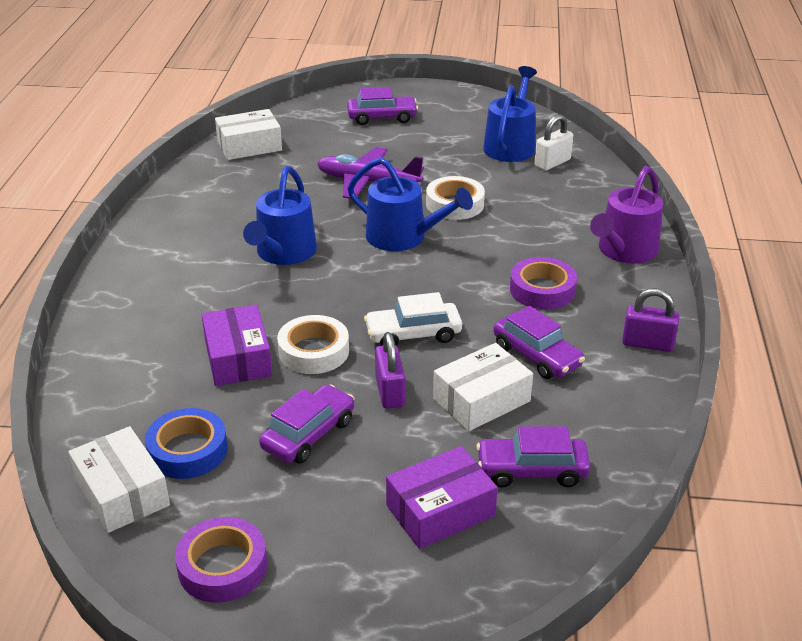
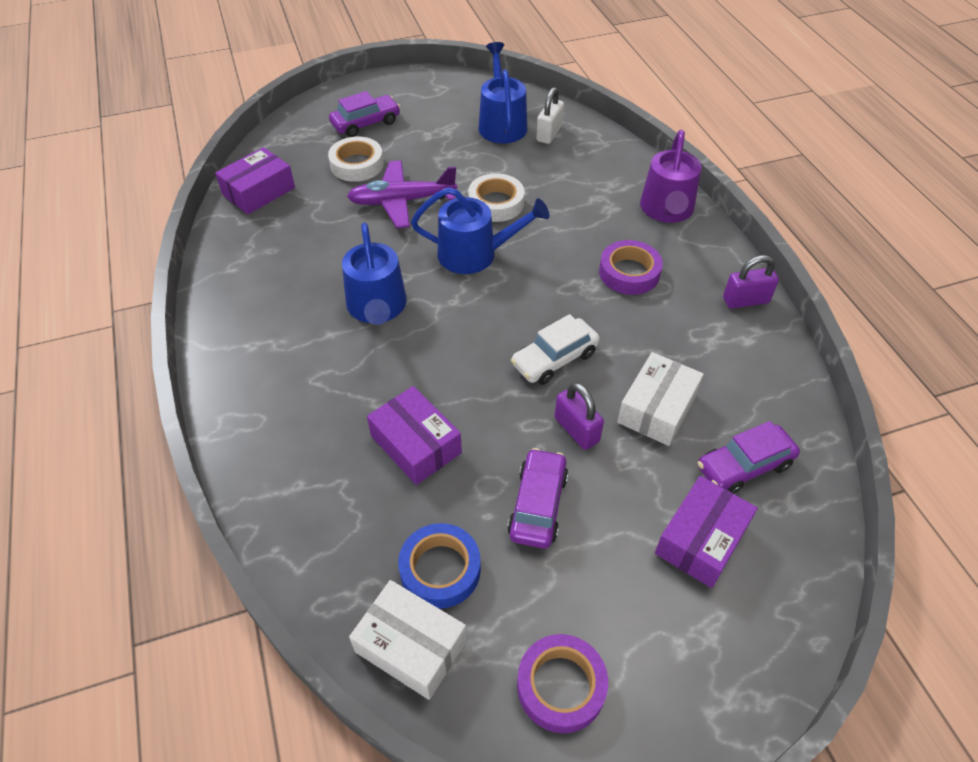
camera: 25 degrees left, 15 degrees up
(249, 146) = (259, 191): white box -> purple box
(313, 351) = (480, 410): white tape -> white tape (357, 164)
(536, 355) = (670, 344): purple car -> none

